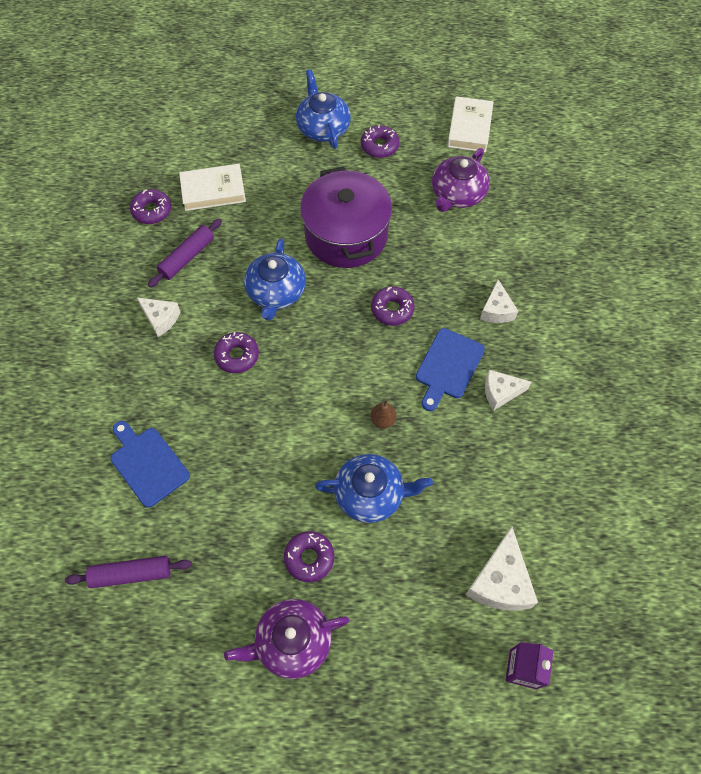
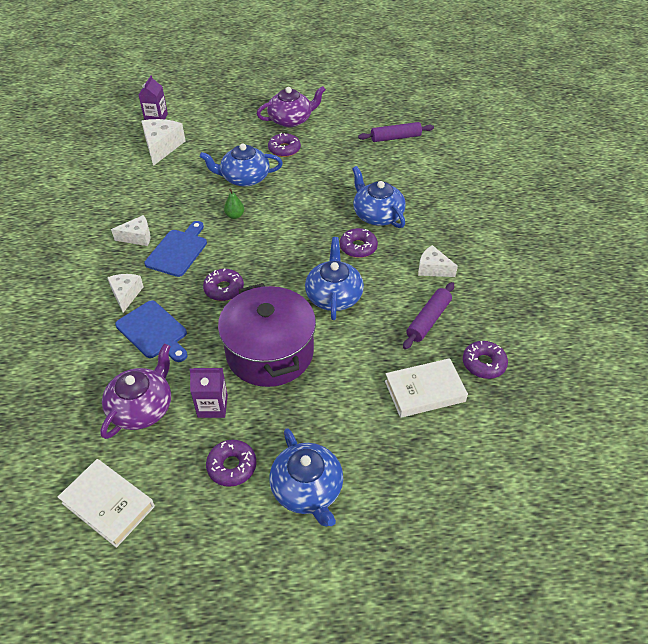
camera: 175 degrees right, 15 degrees down
(147, 463) = (406, 183): blue cutting board -> blue cutting board (153, 331)
(202, 406) = (377, 215): none -> blue teapot
(383, 420) = (234, 215): brown pear -> green pear
(397, 191) = (212, 406): none -> purple carton
(469, 128) = (108, 504): white book -> white book turned 60 degrees counterclockwise

